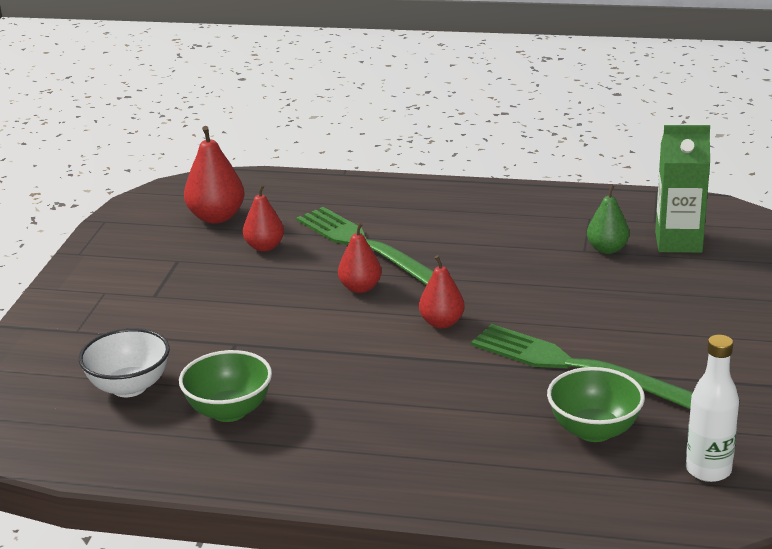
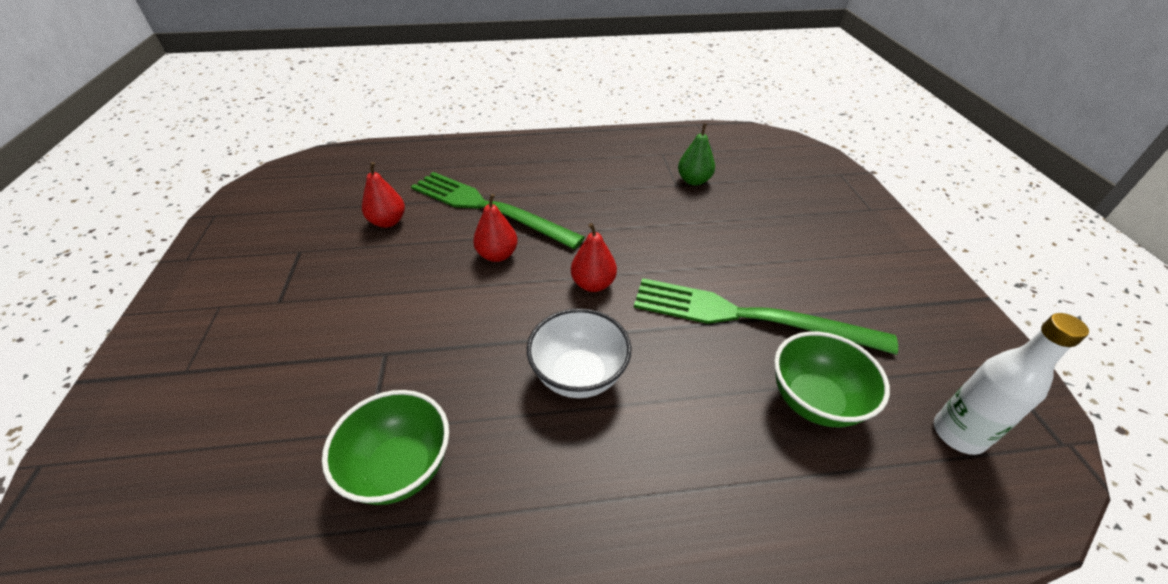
camera: 20 degrees left, 15 degrees up
(129, 387) = (261, 453): white bowl -> white bowl (579, 375)
(216, 217) = (332, 195): red pear -> none
(678, 242) = (744, 166): green carton -> none

